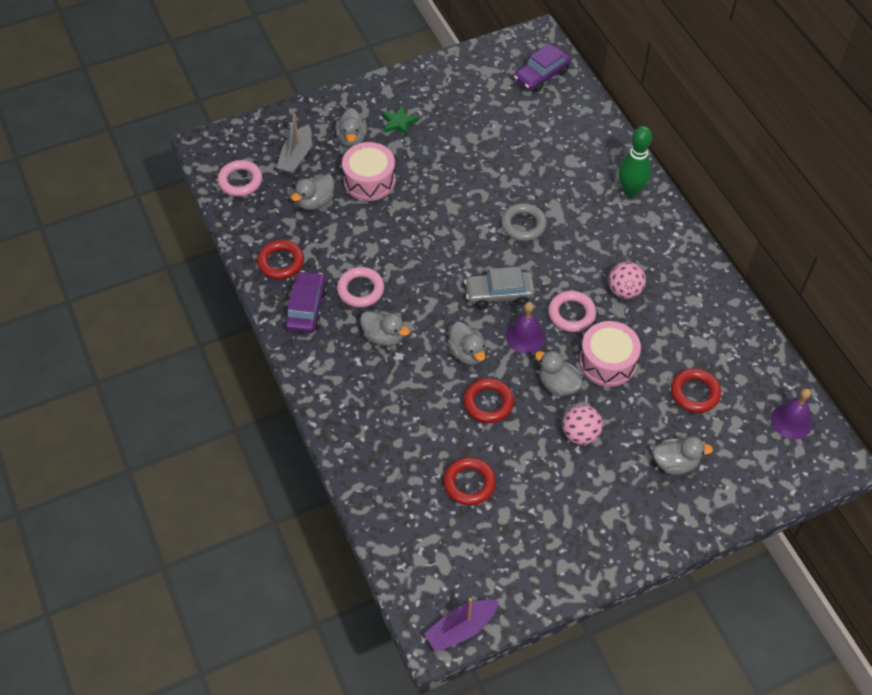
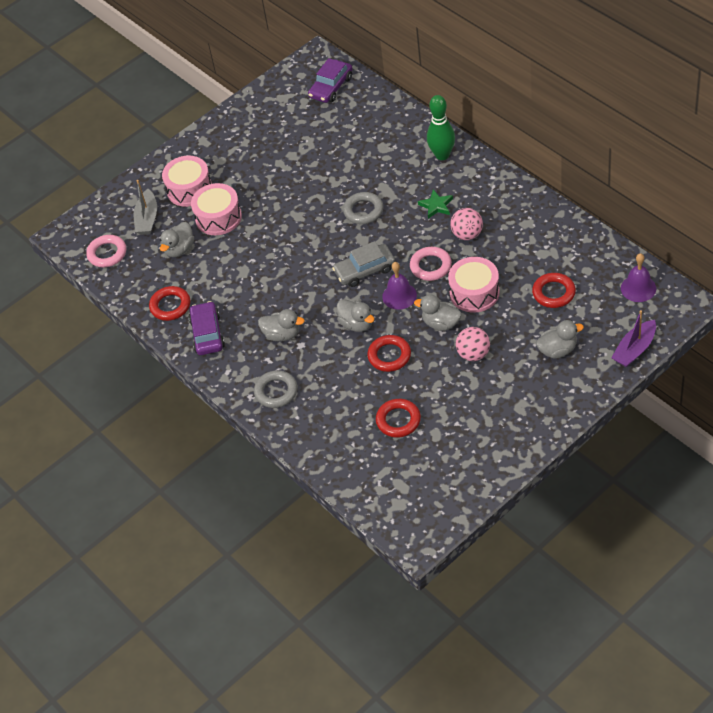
camera: 10 degrees left, 5 degrees down
(352, 139) = (189, 189): grey duck -> pink drum
(352, 401) = (276, 391): none -> grey ring
(360, 290) = (247, 305): pink ring -> none
(399, 122) = (224, 163): green star -> green star (436, 206)
(461, 629) = (434, 527): purple boat -> purple boat (634, 349)

